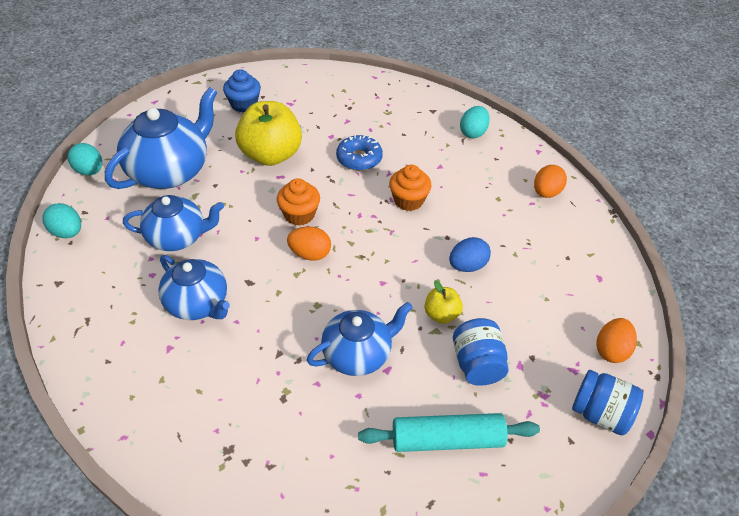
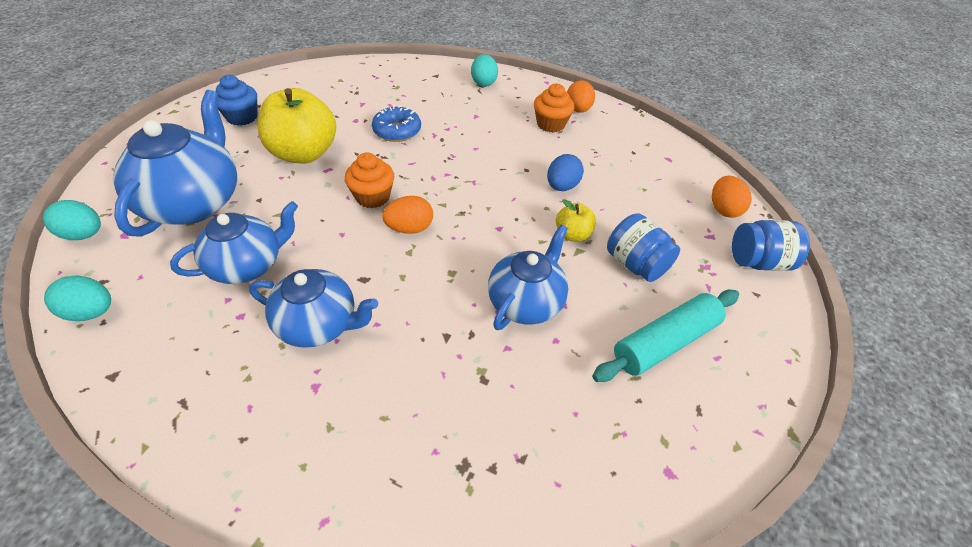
camera: 30 degrees left, 0 degrees up
(408, 200) = (469, 151): orange cupcake -> orange cupcake (550, 124)

